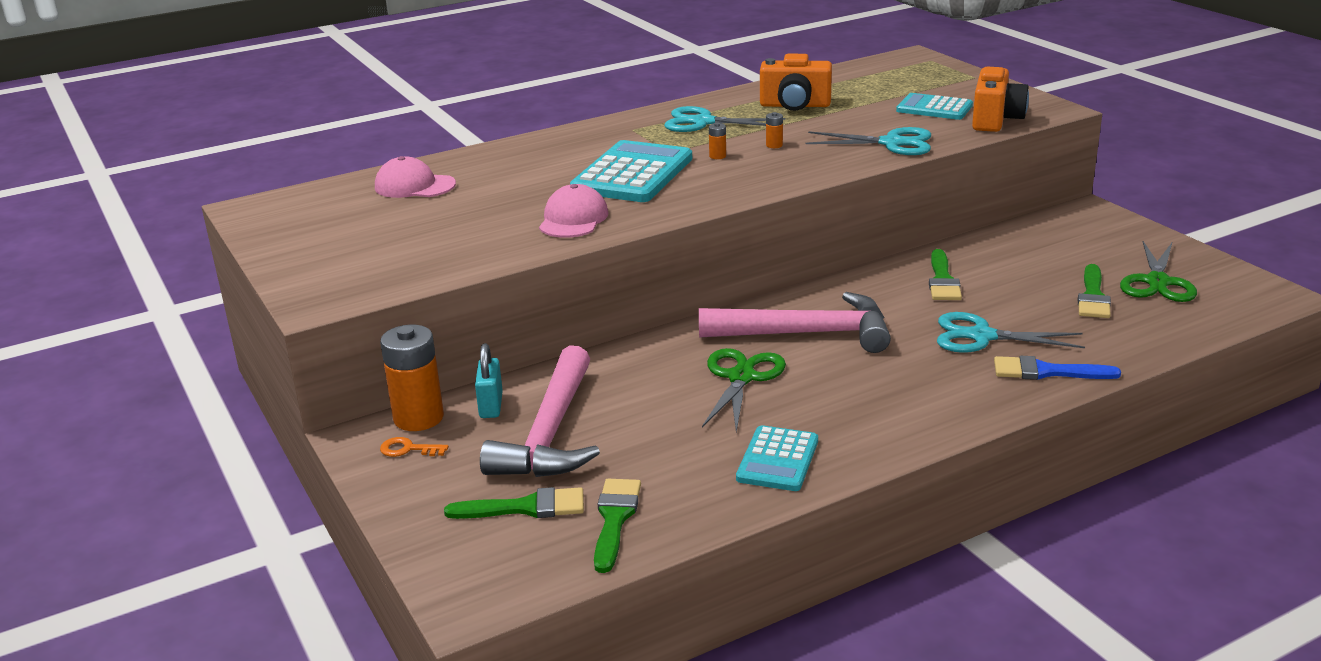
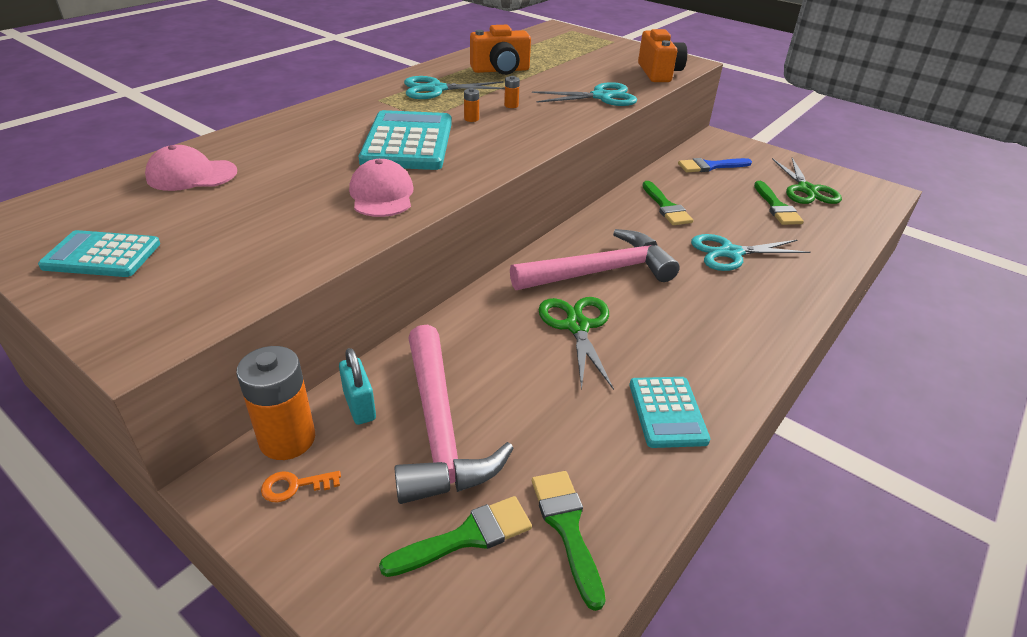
camera: 25 degrees left, 10 degrees up
(934, 108) = (607, 66): turquoise calculator -> turquoise calculator (102, 255)
(1046, 372) = (799, 278): blue brush -> blue brush (710, 166)

